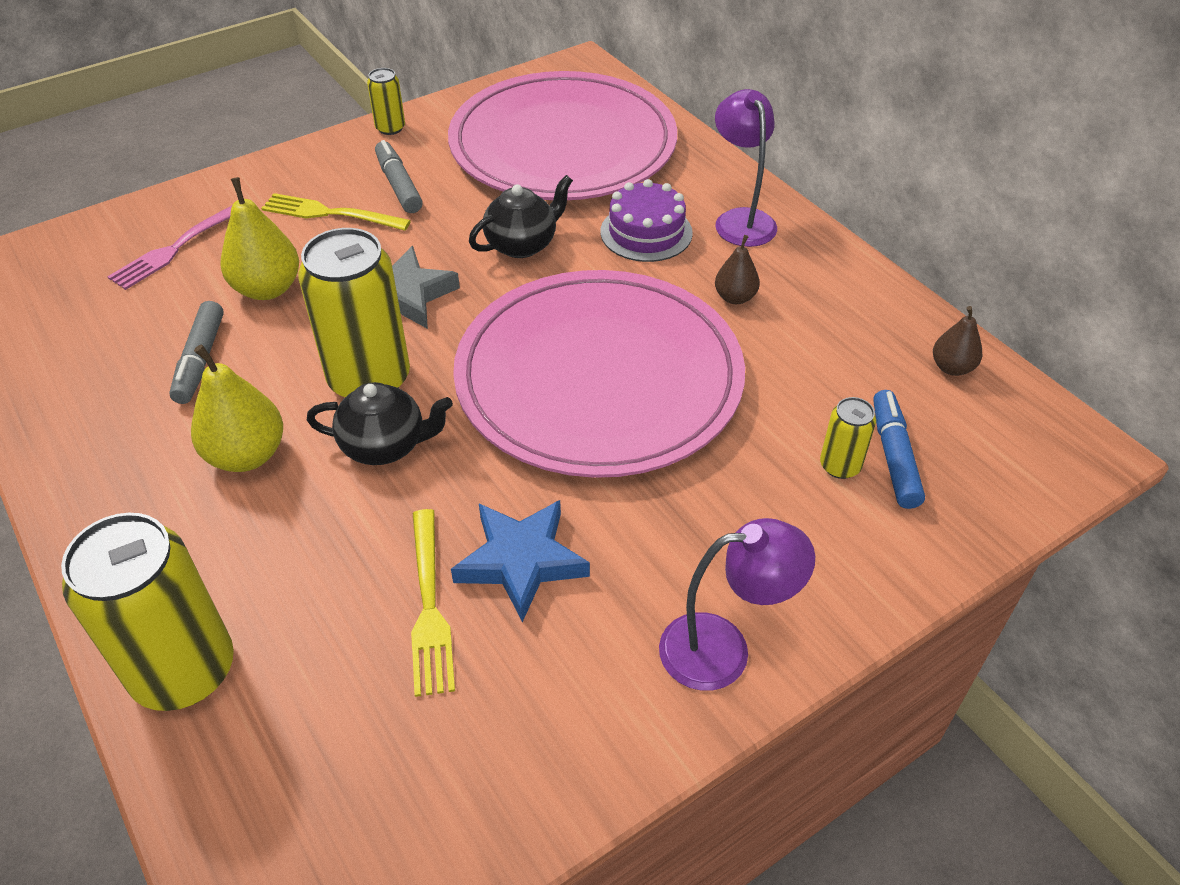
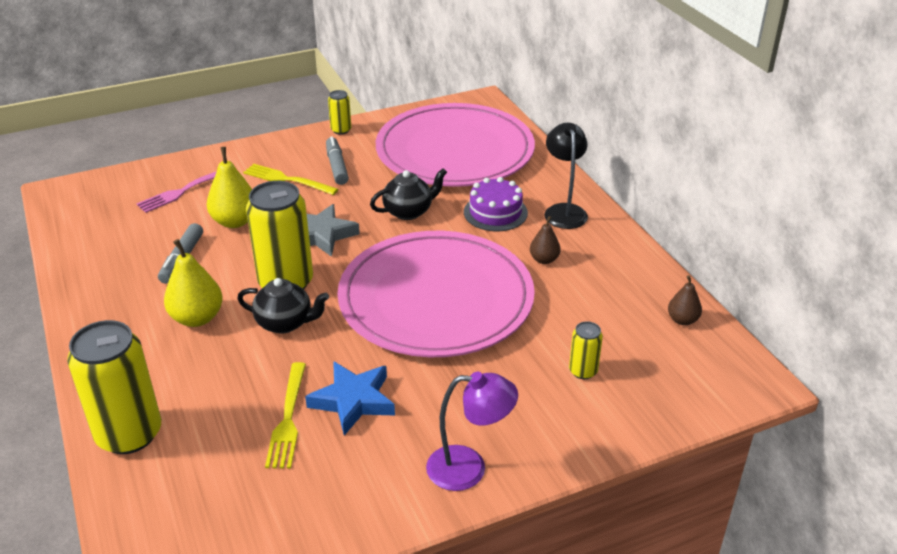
camera: 10 degrees right, 10 degrees down
(741, 219) = (564, 211): purple lamp -> black lamp
(893, 456) = (622, 370): blue marker -> none

